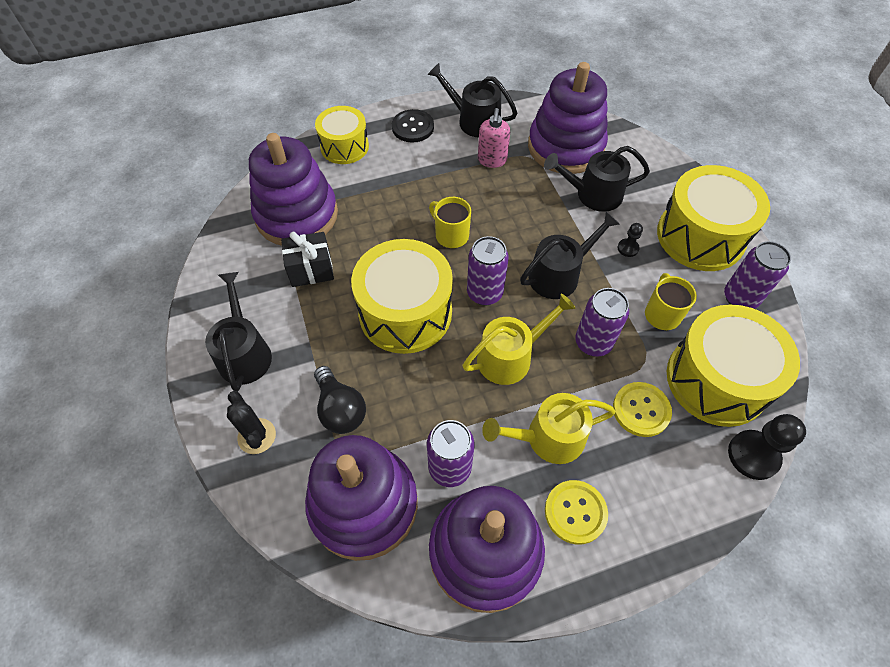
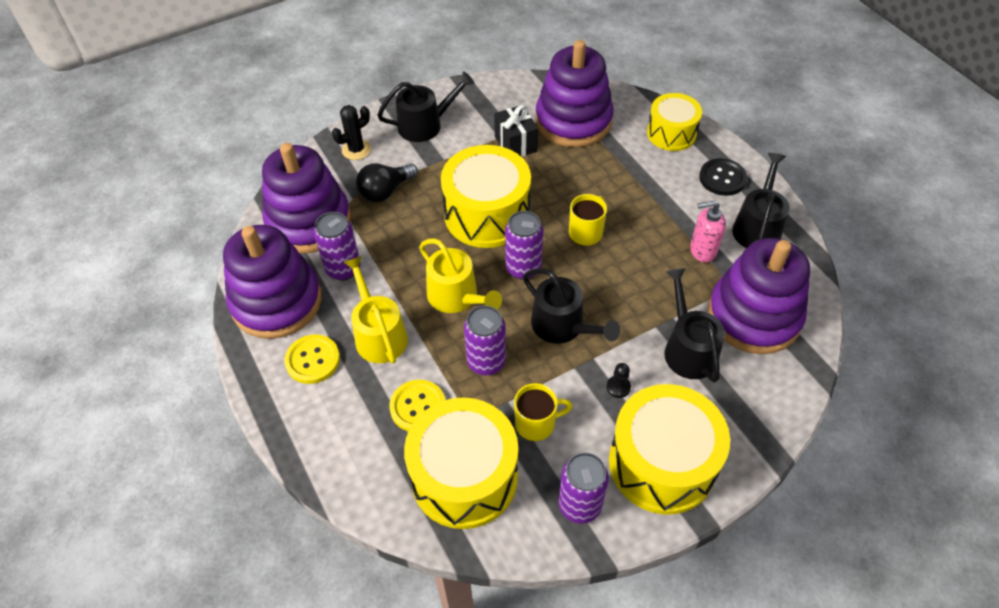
camera: 80 degrees right, 5 degrees down
(753, 455) = (382, 509): black pawn -> none

